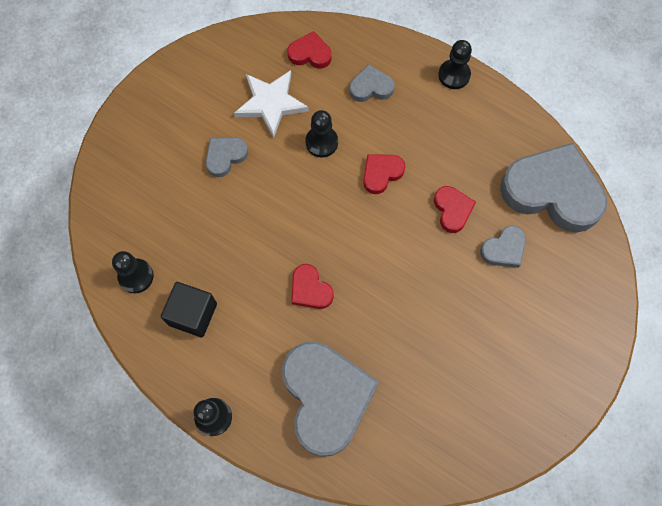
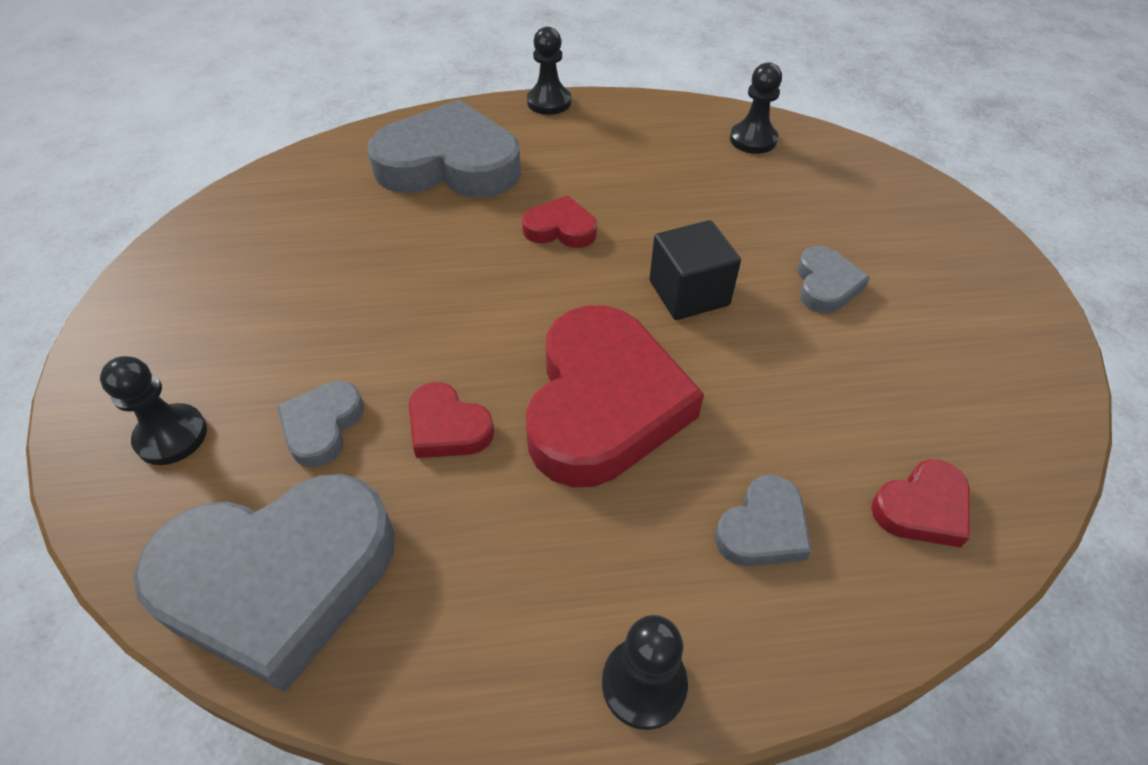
camera: 140 degrees right, 20 degrees down
(193, 314) = (659, 146): black cube -> black cube (689, 293)
(270, 103) = (866, 385): white star -> none
(321, 142) = (733, 385): black pawn -> black pawn (171, 436)
(326, 397) = (449, 164): grey heart -> grey heart turned 150 degrees clockwise
(381, 173) = (603, 404): red heart -> red heart, size x2.16

